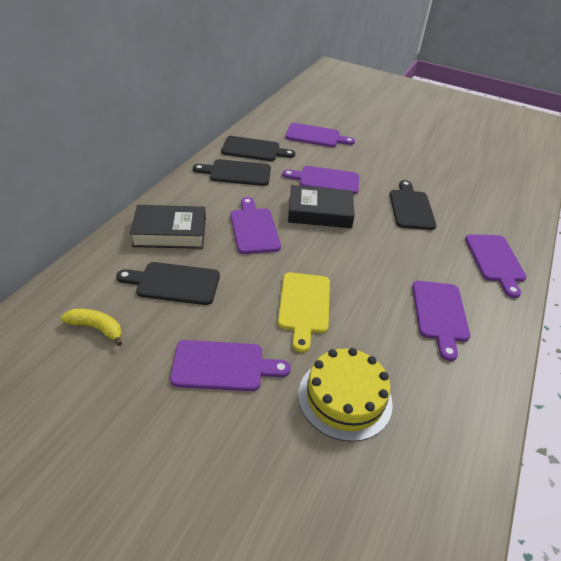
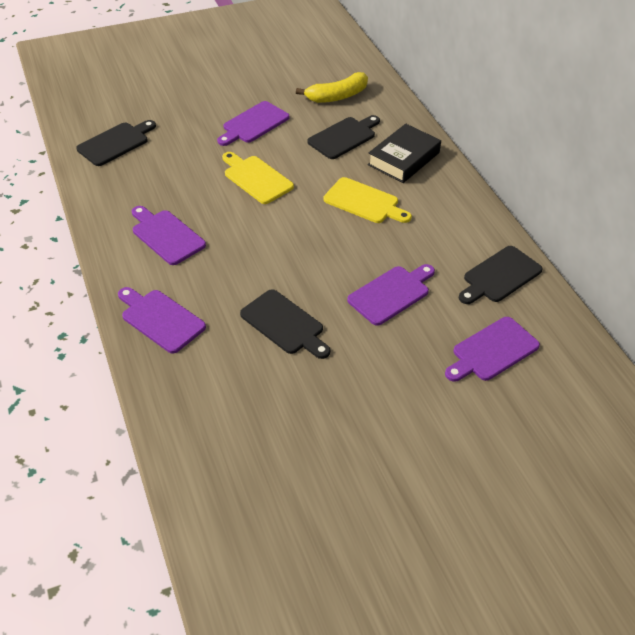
camera: 135 degrees right, 5 degrees up
(96, 328) = (337, 96): yellow banana -> yellow banana, size x1.54
(237, 173) = (461, 238): black cutting board -> black cutting board (115, 143)
(254, 228) = (364, 202): purple cutting board -> yellow cutting board
(319, 212) = (345, 253): black book -> none
(345, 398) = (176, 152): yellow cake -> none

